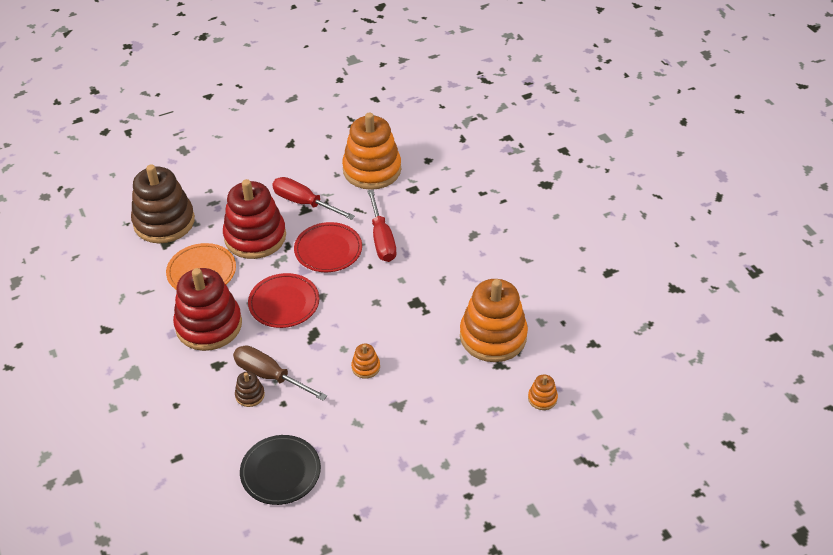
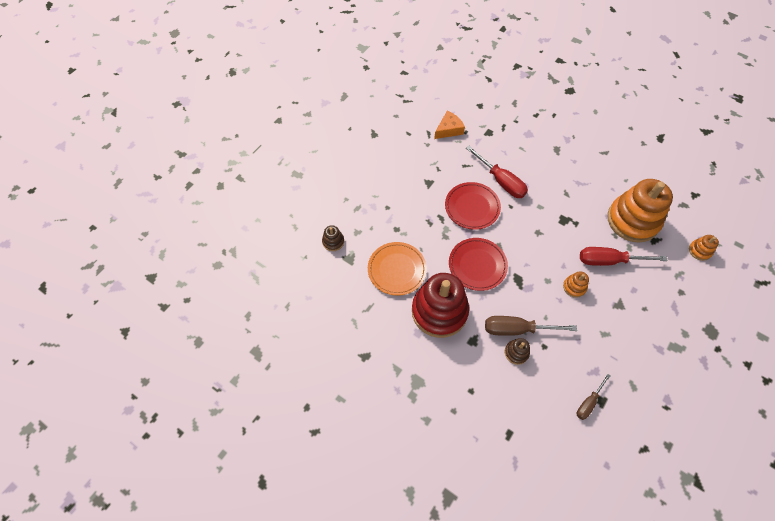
camera: 30 degrees left, 15 degrees up
(164, 222) = (333, 241): brown stacking toy -> brown stacking toy, size x0.42
(255, 237) = (412, 221): red stacking toy -> none
(280, 472) = (588, 402): black plate -> brown screwdriver
(304, 203) = (424, 177): red screwdriver -> red screwdriver (609, 261)
(372, 170) = (449, 129): orange stacking toy -> orange cheese

